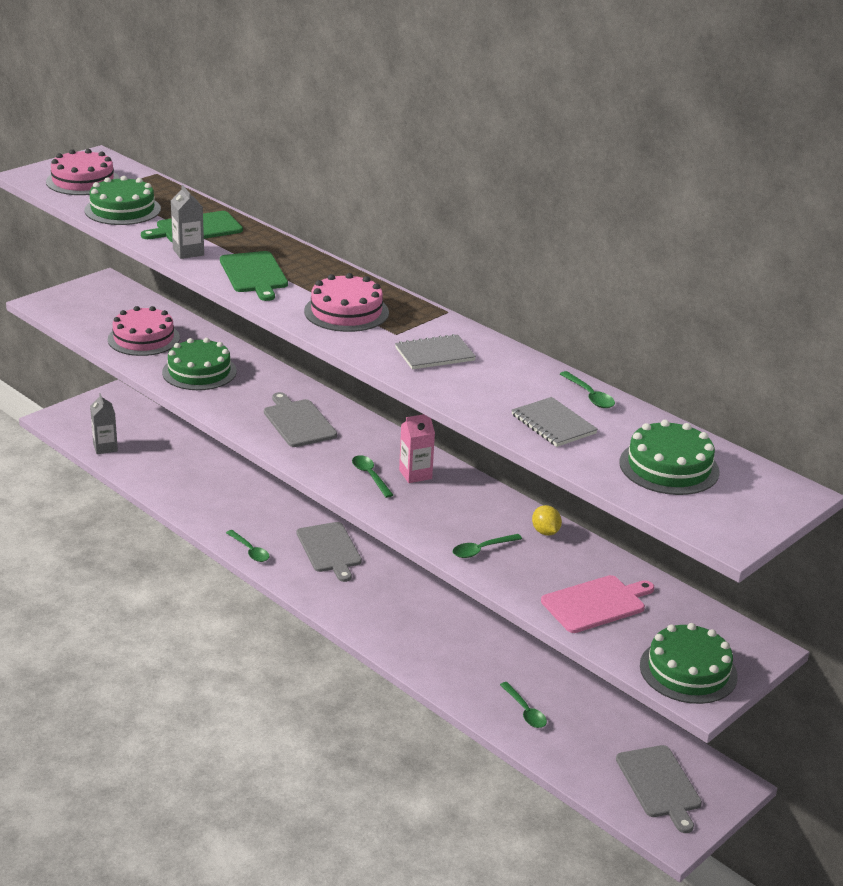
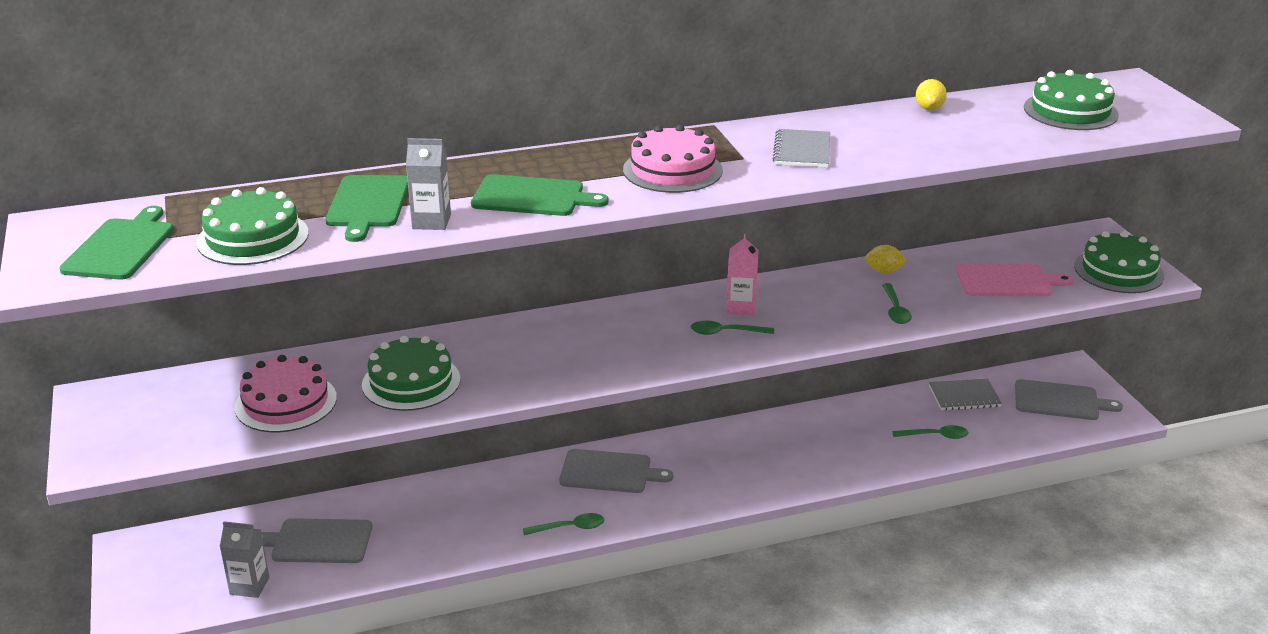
camera: 60 degrees left, 0 degrees up
(83, 181) = (121, 247): pink cake -> green cutting board
(298, 422) = (584, 346): grey cutting board -> grey cutting board (318, 541)
(553, 424) = (973, 135): grey notebook -> grey notebook (964, 396)
(589, 396) = (929, 108): green spoon -> yellow lemon
(596, 603) = (1007, 281): pink cutting board -> pink cutting board turned 90 degrees clockwise

